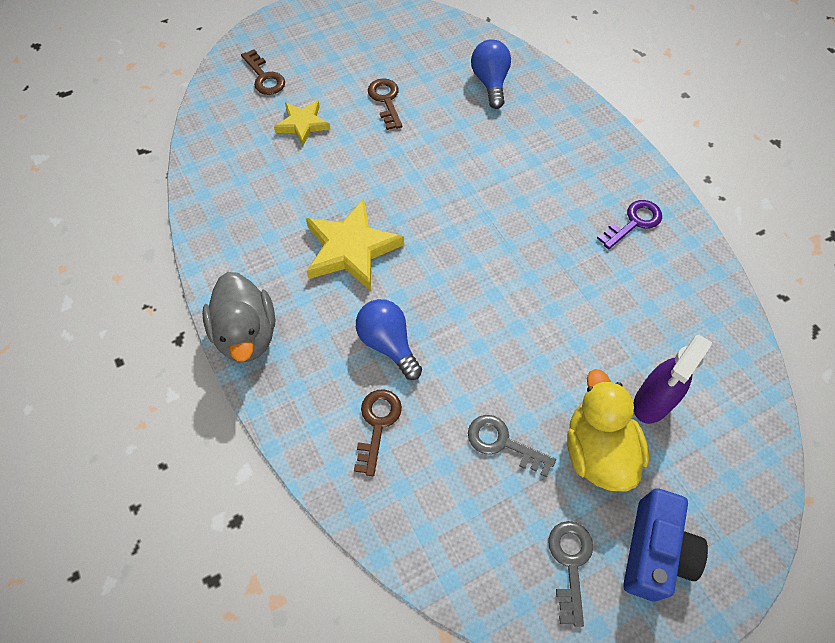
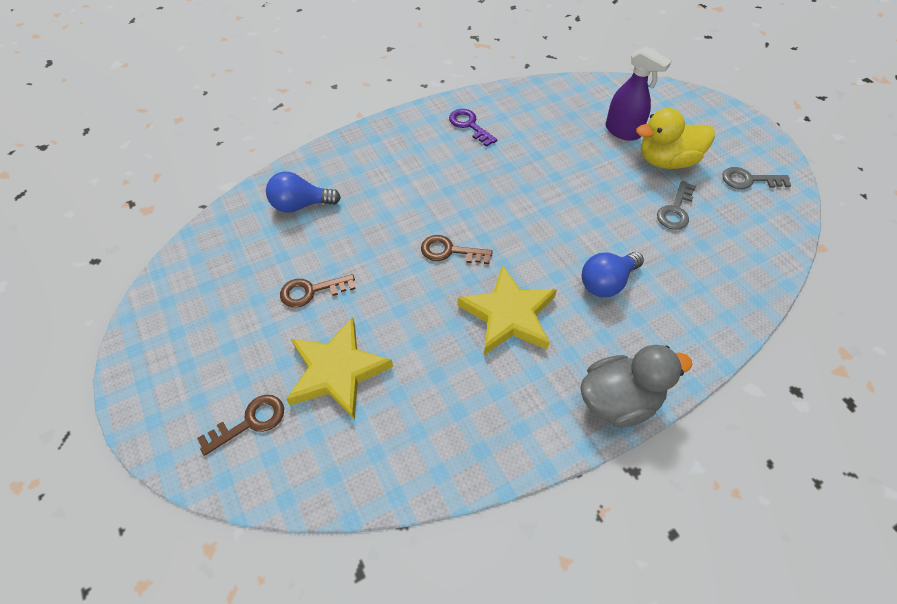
camera: 90 degrees left, 5 degrees down
(303, 124) = (337, 371): yellow star -> yellow star, size x1.65
(377, 424) = (683, 288): brown key -> brown key (450, 251)
(654, 552) = (726, 141): blue camera -> none

